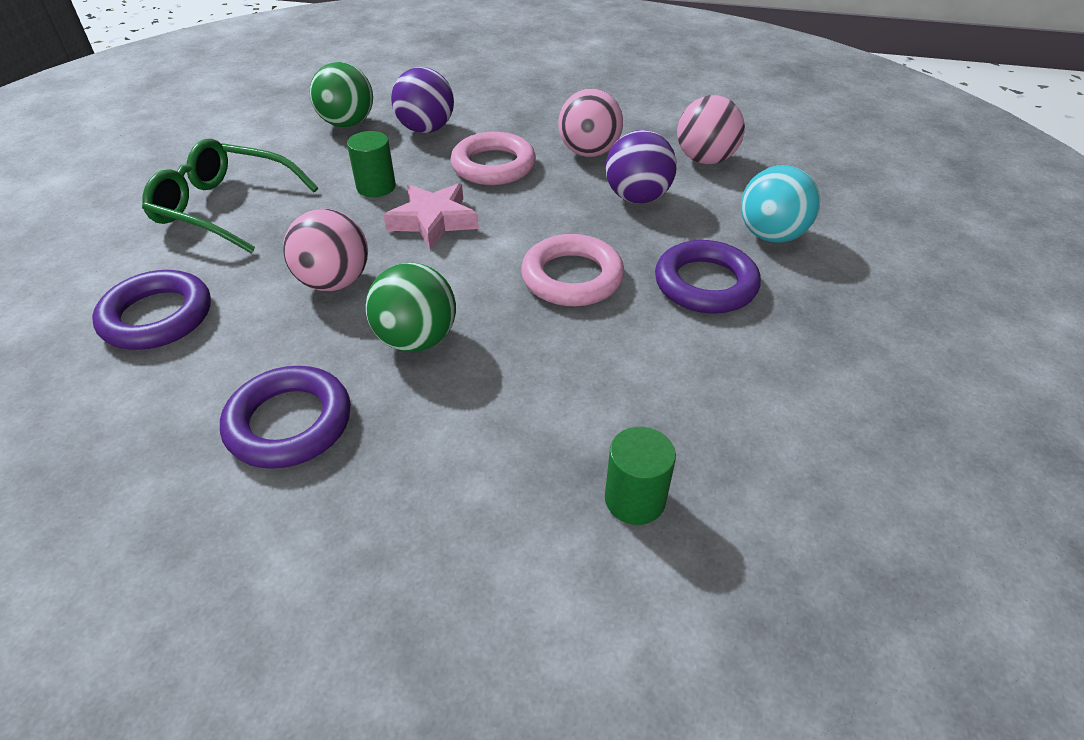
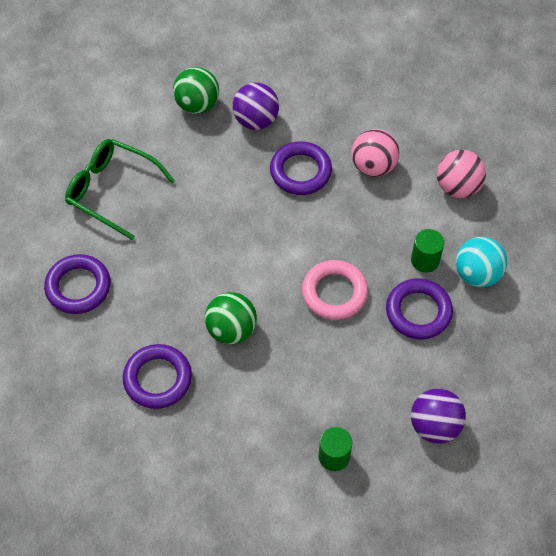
camera: 10 degrees right, 15 degrees up
(334, 282) = (184, 273): pink ball -> none
(376, 187) = (215, 183): green cylinder -> green cylinder (425, 260)
(433, 221) = (251, 225): pink star -> none
(493, 165) = (300, 171): pink ring -> purple ring
(637, 197) = (396, 222): purple ball -> purple ball (434, 426)

